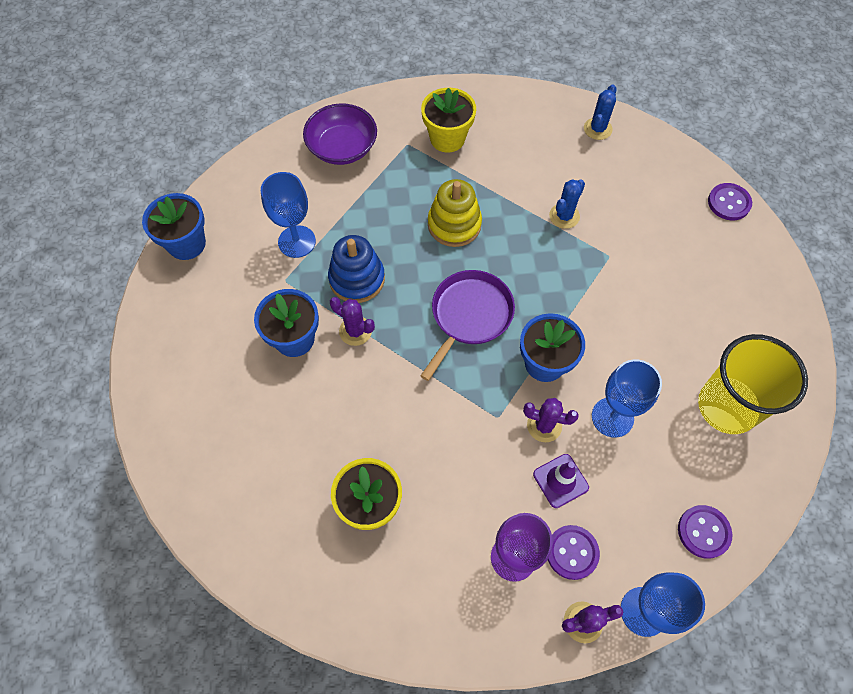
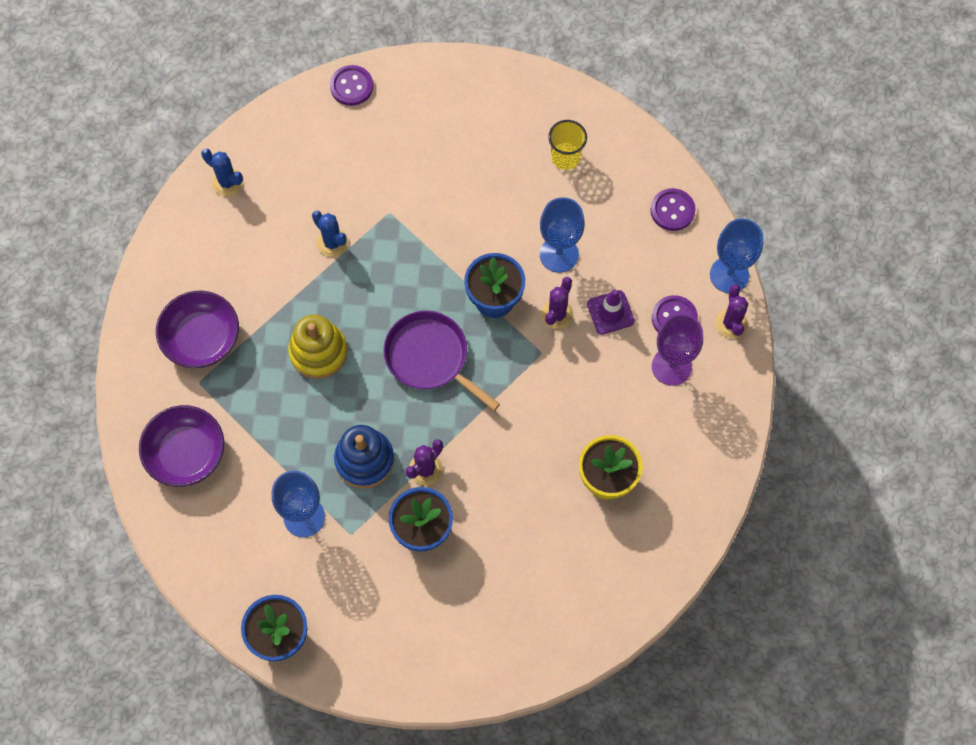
camera: 80 degrees left, 5 degrees up
(447, 138) = (201, 338): yellow flower pot -> purple bowl
(727, 406) = (565, 157): yellow cup -> yellow cup, size x0.54

